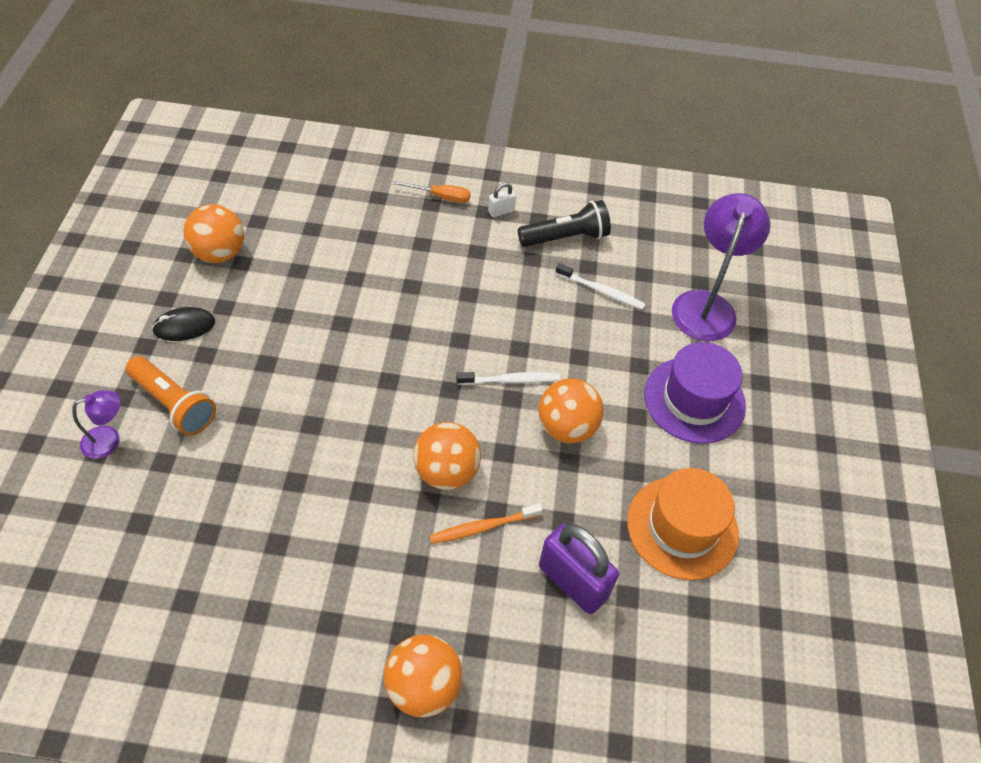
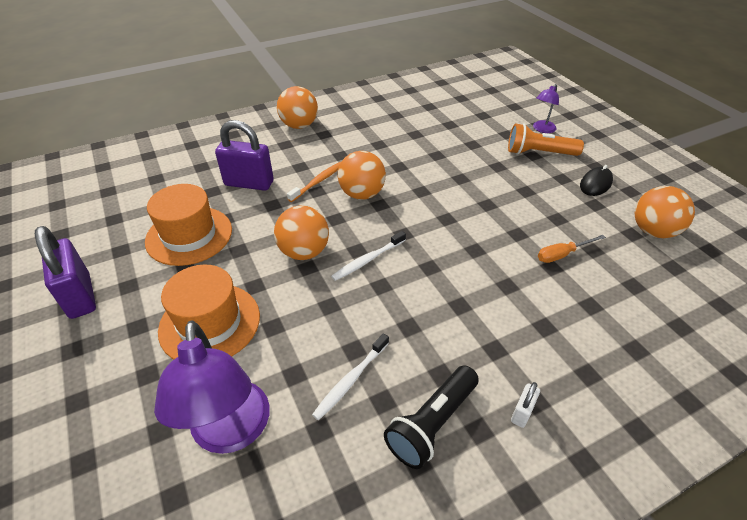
camera: 150 degrees right, 10 degrees down
(441, 197) = (591, 389): orange screwdriver -> orange screwdriver (562, 254)
(601, 291) = (351, 380): white toothbrush -> white toothbrush turned 45 degrees counterclockwise
(694, 400) = (210, 323): purple hat -> orange hat
(817, 504) = (80, 296): none -> purple padlock

